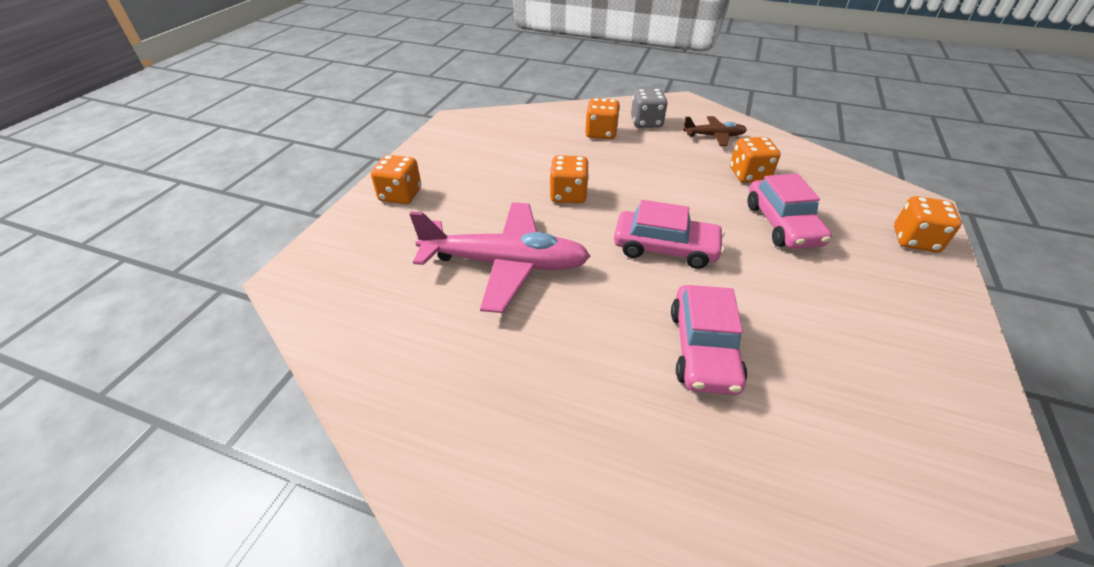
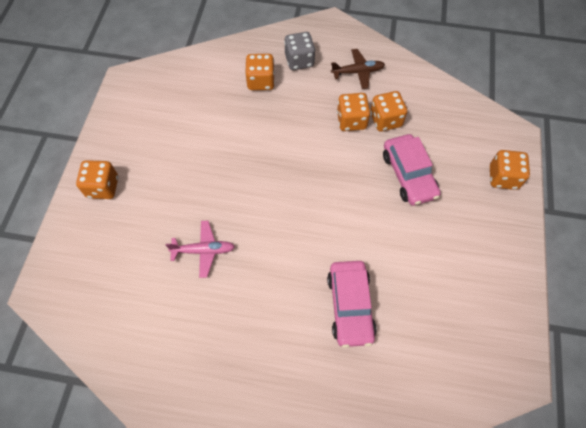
camera: 10 degrees left, 20 degrees up
(505, 264) = (203, 250): pink plane -> pink plane, size x0.50
(568, 195) = (241, 166): orange dice -> orange dice (351, 121)
(665, 248) = (321, 215): pink car -> none

